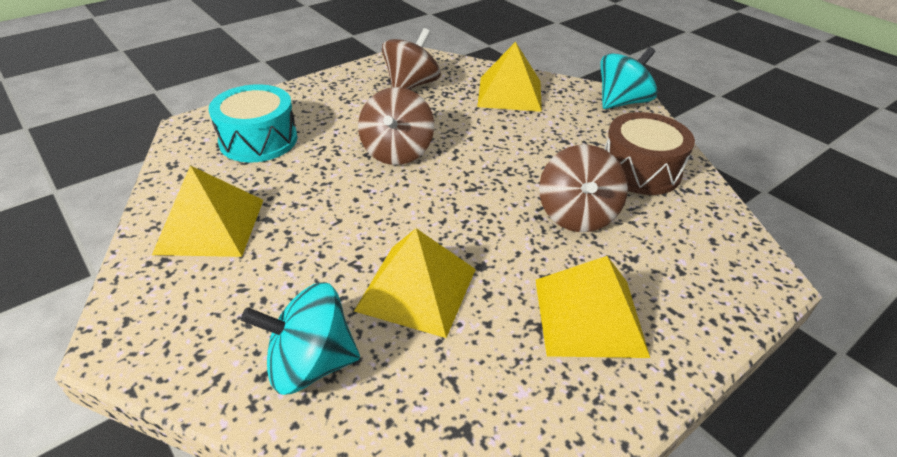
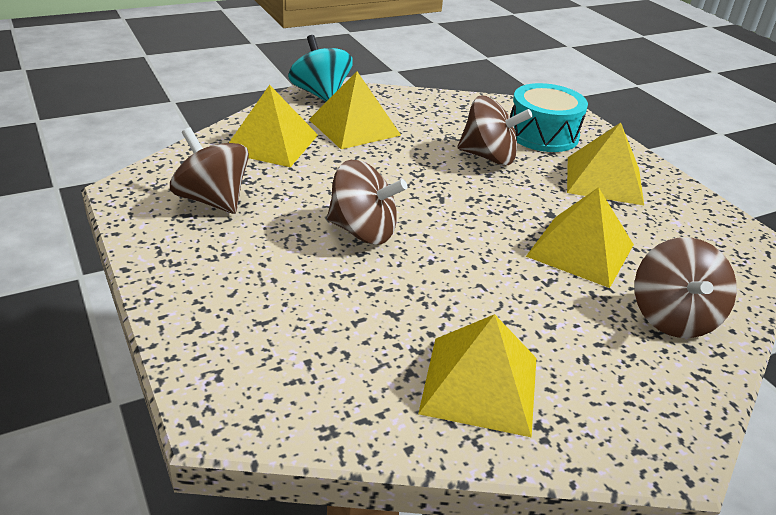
camera: 80 degrees left, 5 degrees down
(258, 140) = (295, 339): turquoise drum -> turquoise drum (543, 134)
(310, 364) = (672, 317): turquoise spinning top -> brown spinning top
(572, 127) = (354, 127): none -> yellow pyramid
(640, 170) = (432, 116): brown drum -> none

